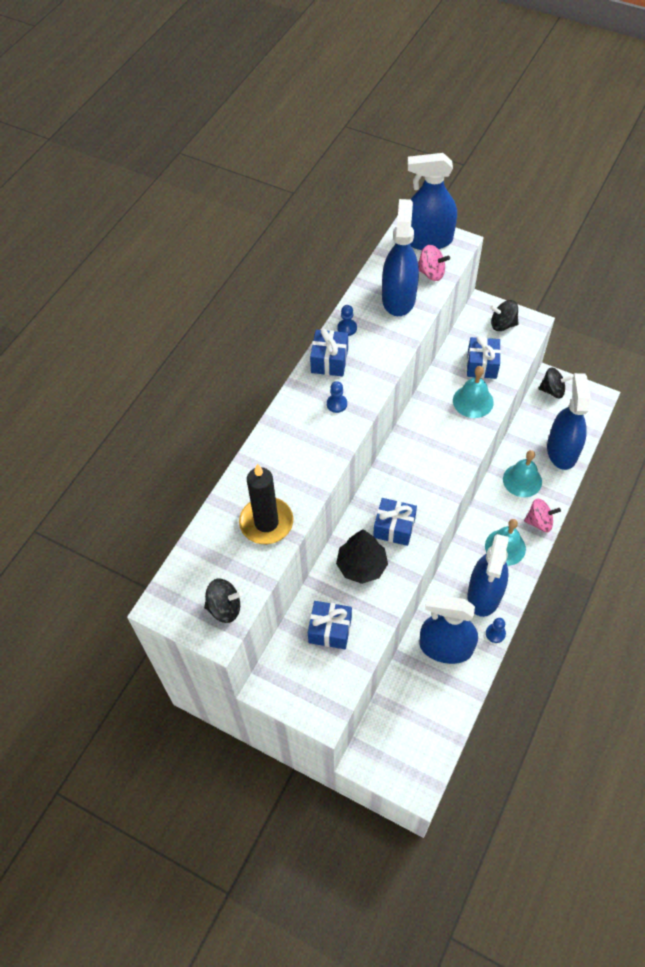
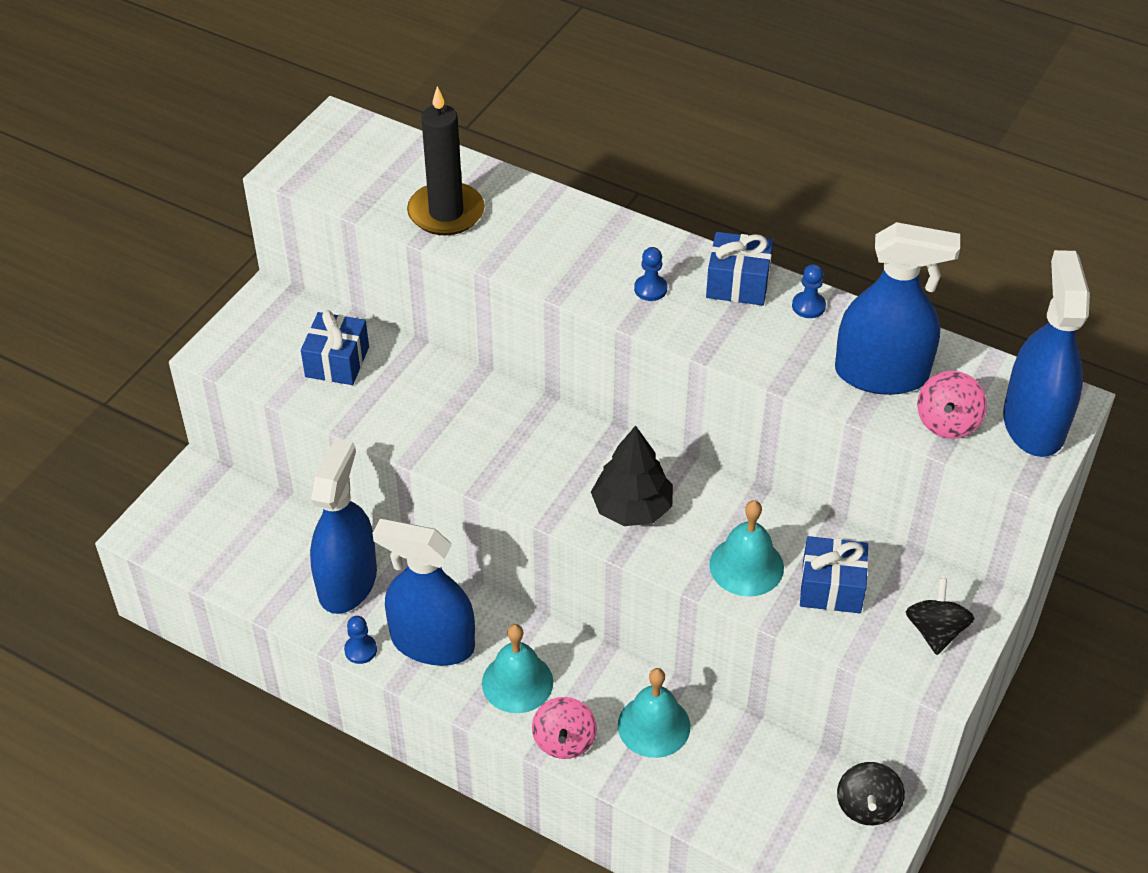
camera: 90 degrees right, 10 degrees down
(224, 608) = (324, 175): black spinning top -> none
(361, 566) = (434, 400): black tree -> black tree (632, 508)
(394, 528) = (496, 441): blue gift -> none
(562, 451) = (720, 801): blue spray bottle -> none

